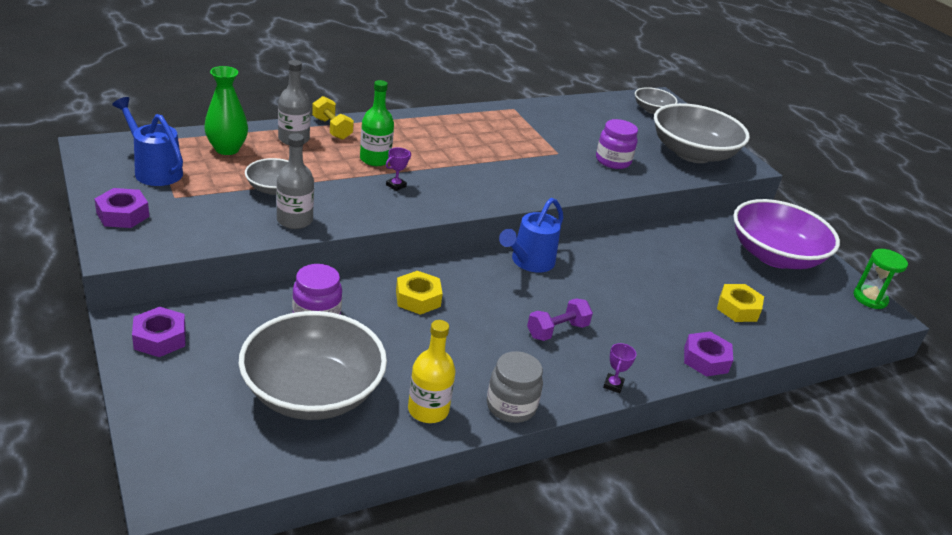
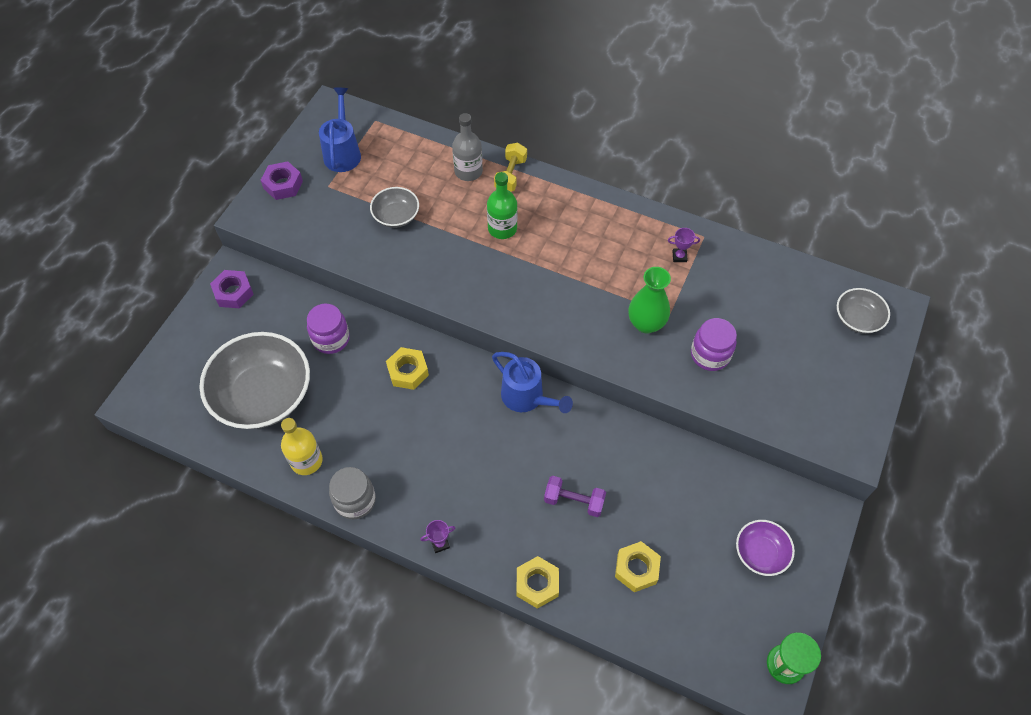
camera: 55 degrees right, 25 degrees up
(227, 149) = (410, 156): green vase -> green vase (646, 323)
(294, 220) = (374, 256): grey bottle -> none
(396, 185) = (483, 266): purple trophy -> purple trophy (679, 256)
(529, 262) = (527, 398): blue watering can -> blue watering can turned 135 degrees counterclockwise
(557, 330) = (464, 471): purple dumbbell -> purple dumbbell (574, 501)
(692, 153) = (812, 398): grey bowl -> none
(705, 360) = (537, 584): purple nut -> yellow nut
(774, 256) = (760, 553): purple bowl -> purple bowl, size x0.49

